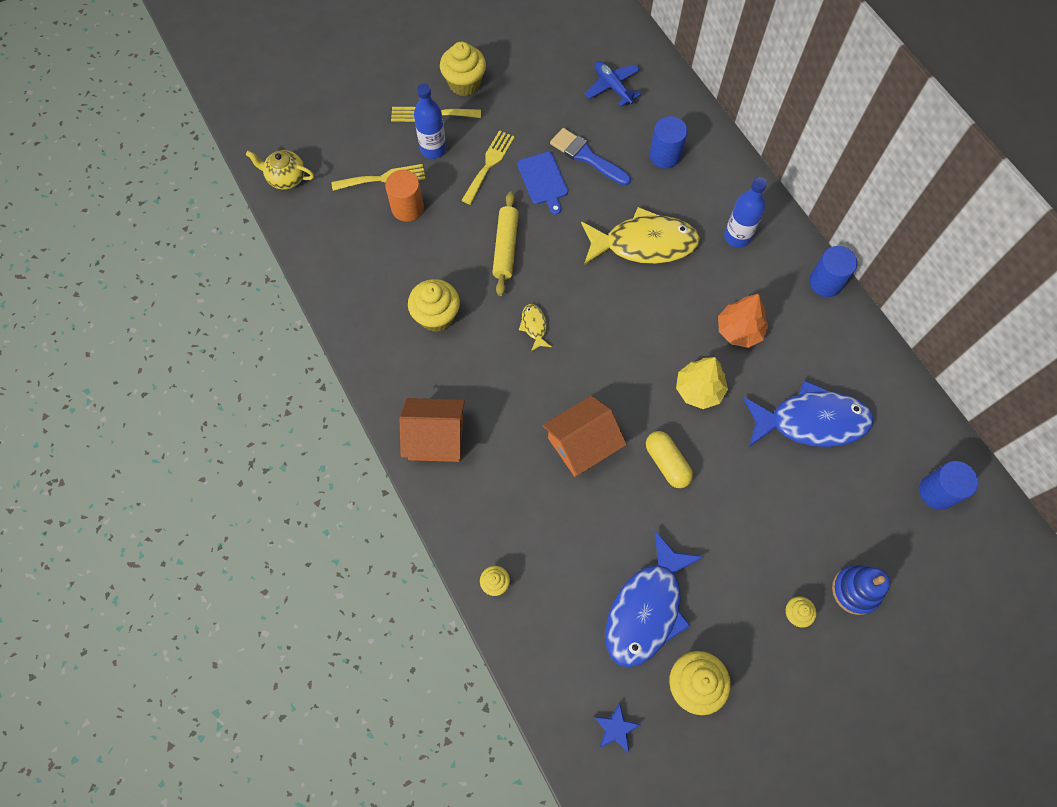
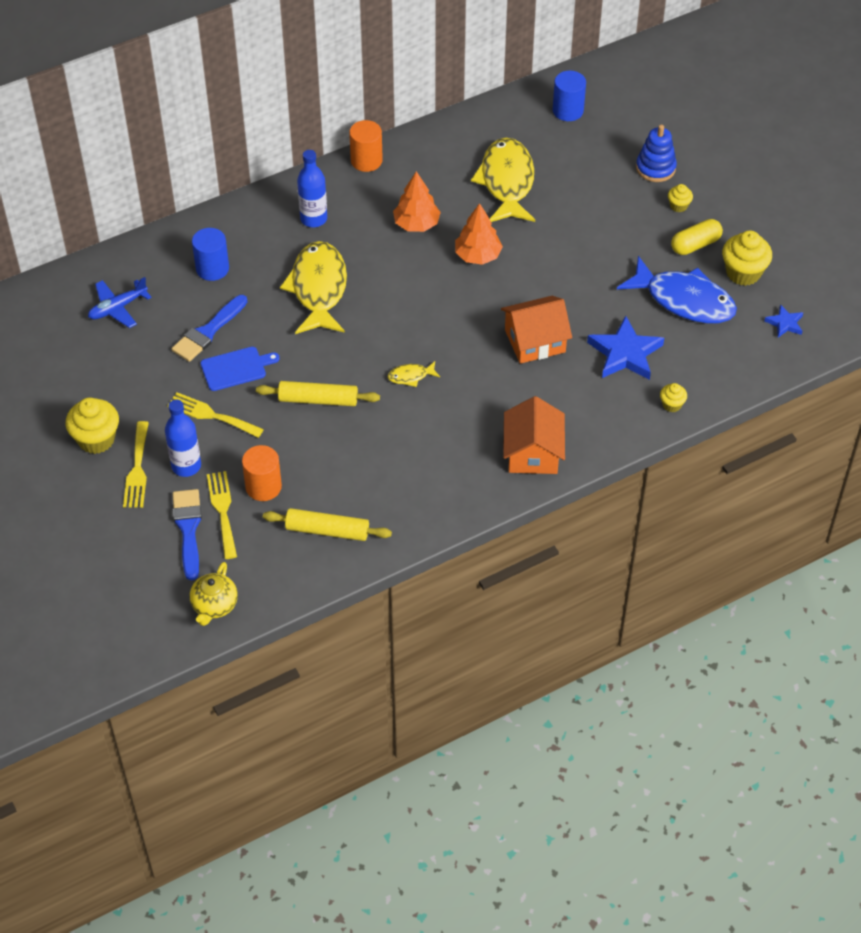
camera: 90 degrees left, 15 degrees down
(356, 259) = (327, 530): none -> yellow rolling pin
(365, 155) = (188, 529): none -> blue brush
(436, 316) = (398, 456): yellow cupcake -> none
(567, 537) = (625, 353): none -> blue star
(582, 444) = (535, 341): orange house -> orange house turned 75 degrees counterclockwise
(667, 463) = (551, 281): yellow capsule -> yellow capsule (695, 245)
(699, 390) = (478, 255): yellow tree -> orange tree
(811, 421) = (506, 182): blue fish -> yellow fish
(825, 282) = (366, 160): blue cylinder -> orange cylinder

